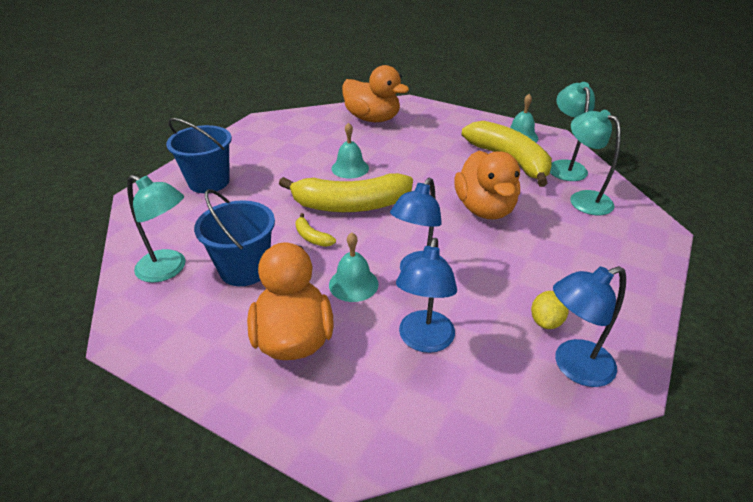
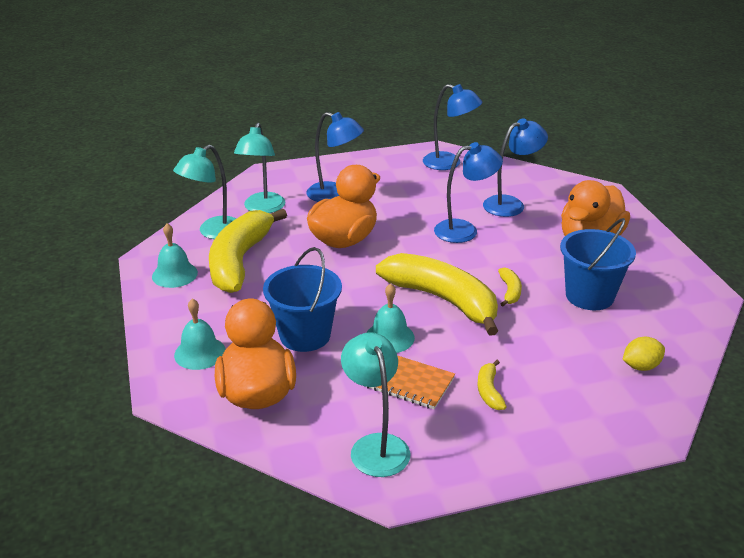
camera: 135 degrees left, 5 degrees down
(169, 269) = (655, 328): turquoise lamp -> turquoise lamp (376, 445)
(209, 182) = (557, 408): blue bucket -> blue bucket (305, 335)
(258, 171) = (489, 391): none -> yellow banana
(307, 154) = (408, 382): none -> orange notebook
(353, 284) = (517, 247): turquoise bell -> turquoise bell (200, 353)
(546, 321) = (429, 179): yellow lemon -> yellow lemon (641, 366)
(572, 243) = (334, 195): none -> blue lamp

